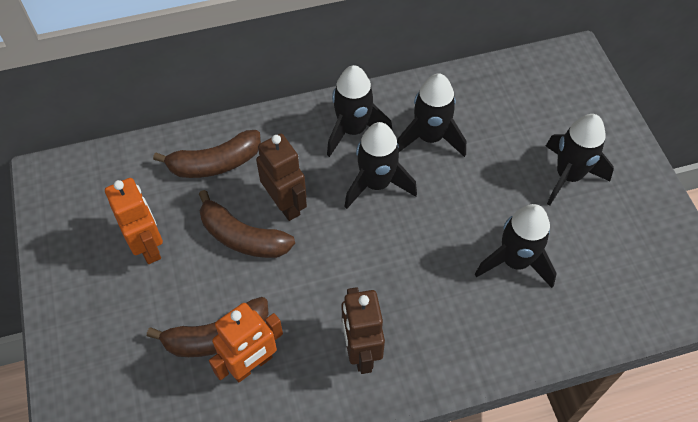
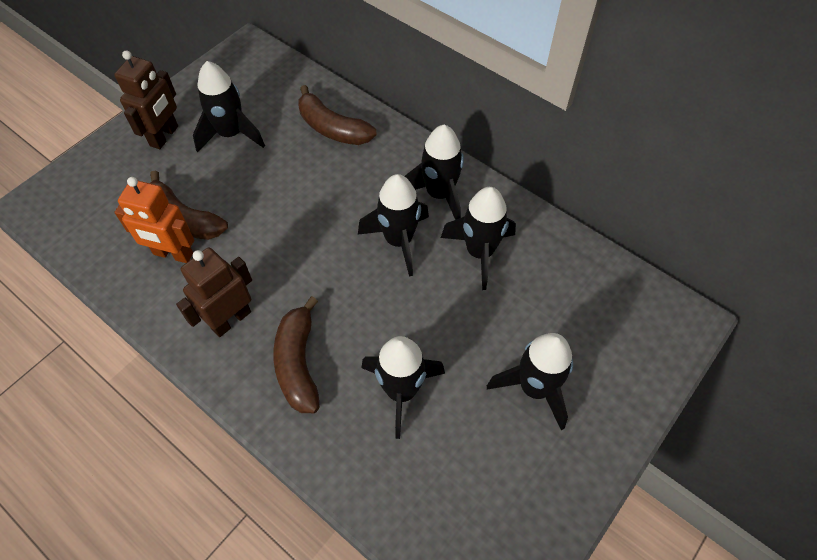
camera: 55 degrees right, 0 degrees up
(148, 246) = (231, 134): orange robot -> black rocket
(242, 237) = (279, 183): brown banana -> brown banana (298, 363)
(285, 204) = (330, 192): brown robot -> brown robot (164, 136)

